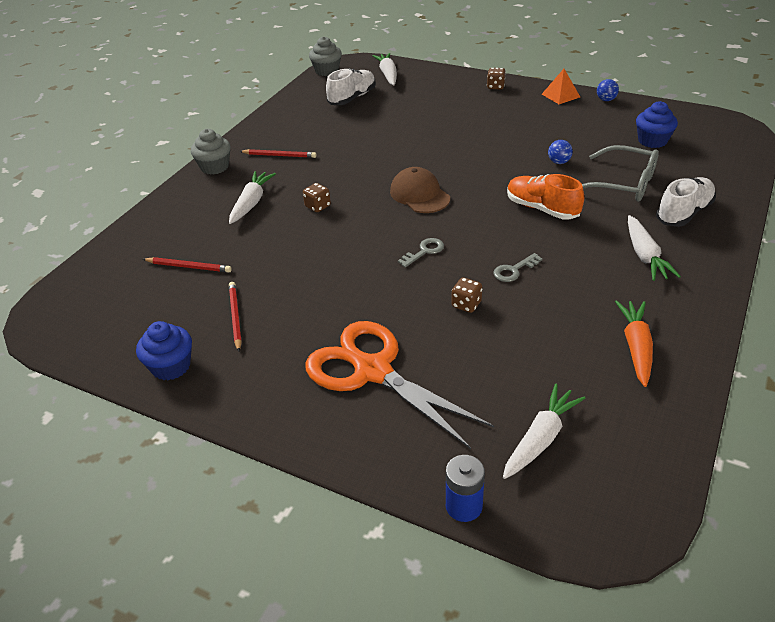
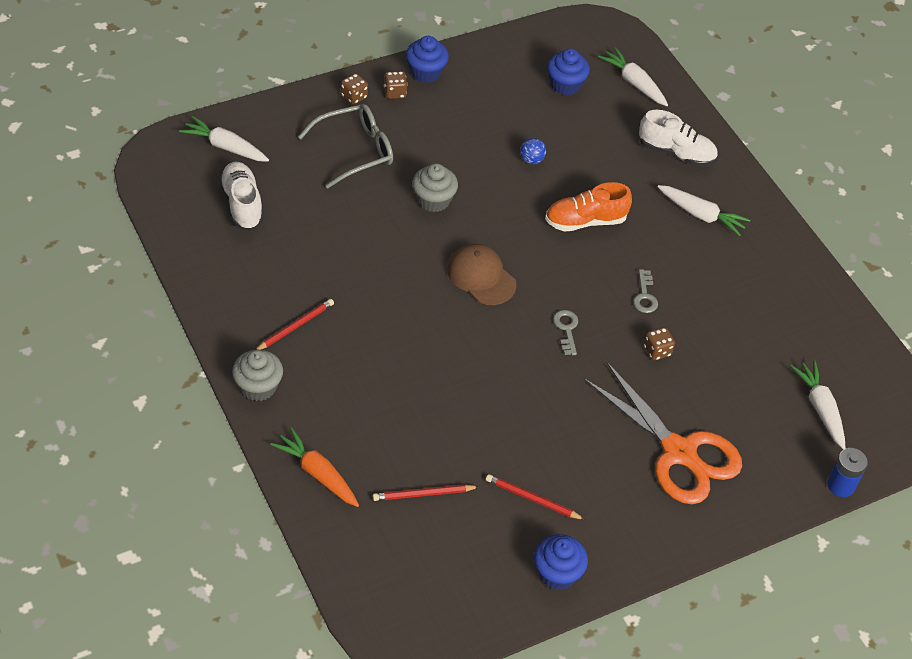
camera: 60 degrees left, 10 degrees up
(189, 267) = (423, 494): red pencil -> red pencil turned 150 degrees counterclockwise
(251, 203) = (362, 395): white carrot -> white carrot (634, 83)
(317, 206) = (423, 353): brown dice -> brown dice (395, 93)
(327, 71) = (150, 183): grey cupcake -> grey cupcake (433, 200)
(373, 371) = (679, 452): orange scissors -> orange scissors turned 120 degrees counterclockwise
(419, 195) = (481, 277): brown cap -> brown cap turned 45 degrees clockwise
(560, 95) = (426, 72): orange pyramid -> blue cupcake
(606, 100) = (469, 54): blue ball -> none
(623, 184) = (604, 151): grey glasses -> grey glasses (355, 151)
(636, 347) = (785, 298): orange carrot -> orange carrot (317, 473)
(684, 213) = (676, 153): white shoe -> white shoe turned 120 degrees clockwise

